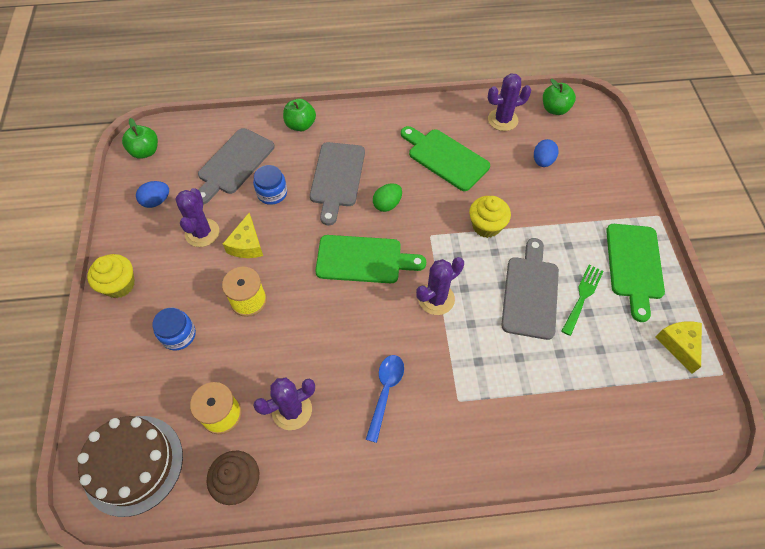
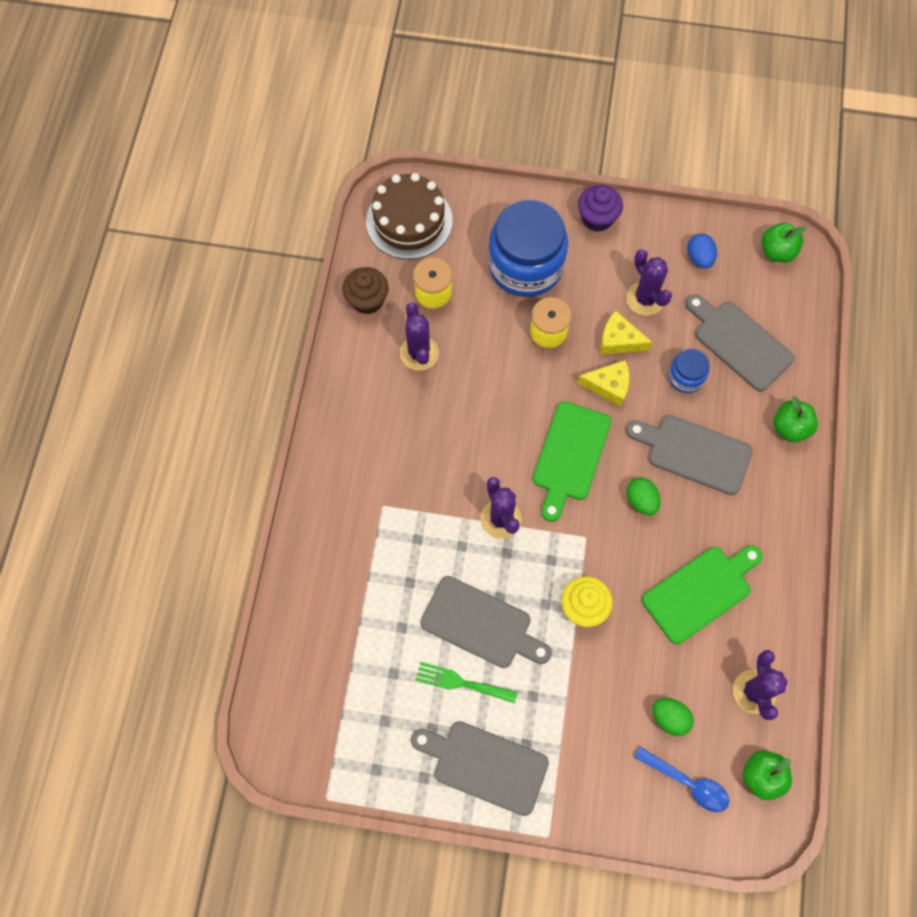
camera: 105 degrees right, 10 degrees up
(119, 285) = (597, 218): yellow cupcake -> purple cupcake
(178, 335) = (525, 266): blue jar -> blue jar, size x2.13
(202, 233) = (645, 299): purple cactus -> purple cactus turned 45 degrees clockwise
(385, 392) = (411, 440): blue spoon -> blue spoon (687, 782)
(542, 161) = (669, 718): blue egg -> green egg
(582, 296) = (461, 682): green fork -> green fork turned 150 degrees clockwise
(634, 265) = (485, 765): green cutting board -> grey cutting board
(679, 345) = (372, 766): yellow cheese -> yellow cheese (608, 386)

